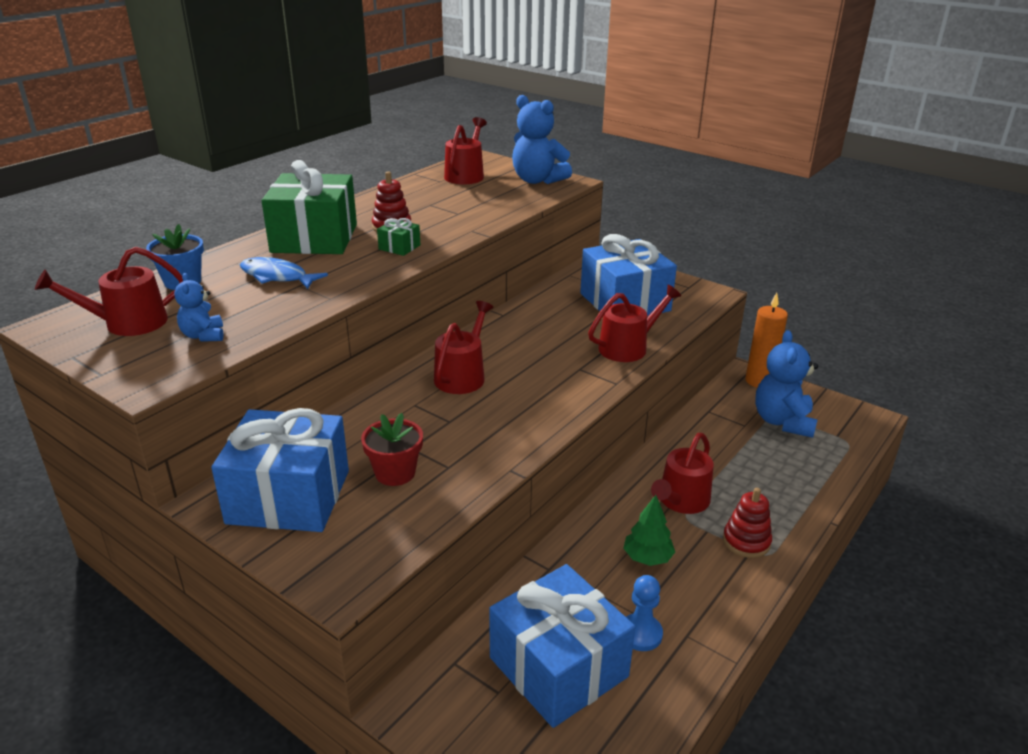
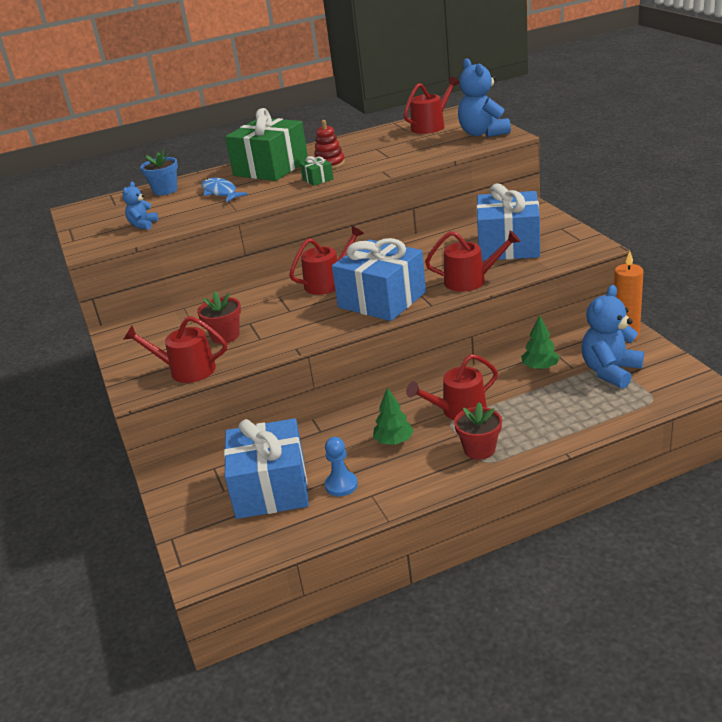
camera: 35 degrees right, 0 degrees up
(128, 323) = (113, 212): red watering can -> red watering can (187, 370)
(289, 496) = (156, 337): blue gift -> blue gift (382, 300)
(714, 432) = (540, 367): none -> green tree
(746, 541) = (479, 449): red stacking toy -> red flower pot

